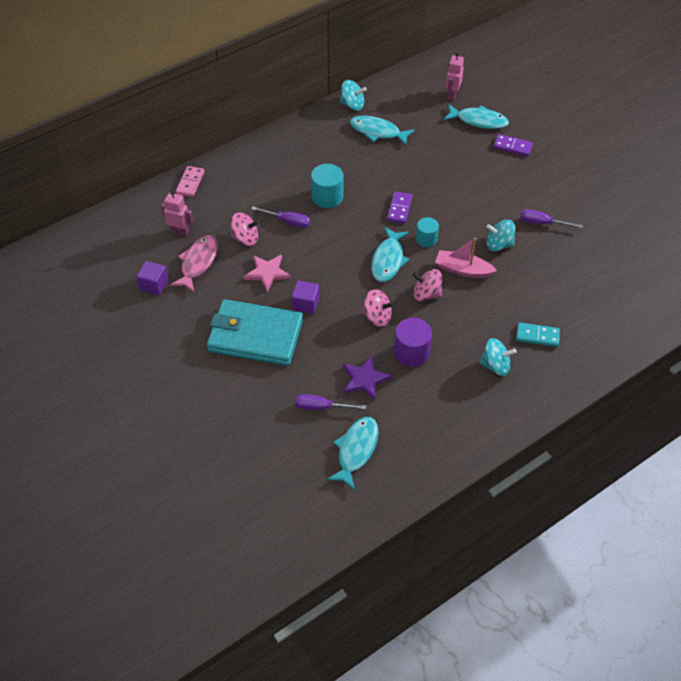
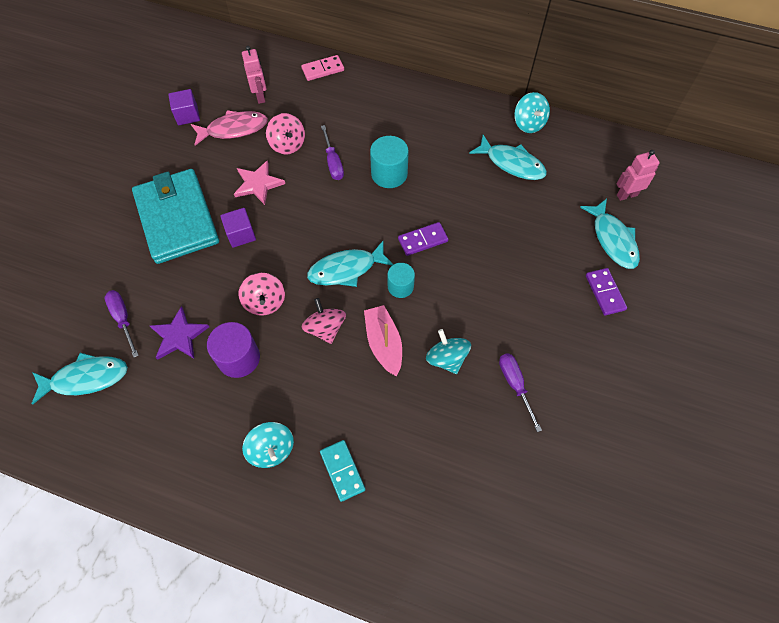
camera: 55 degrees right, 10 degrees up
(377, 132) = (511, 163): turquoise fish -> turquoise fish turned 135 degrees clockwise

